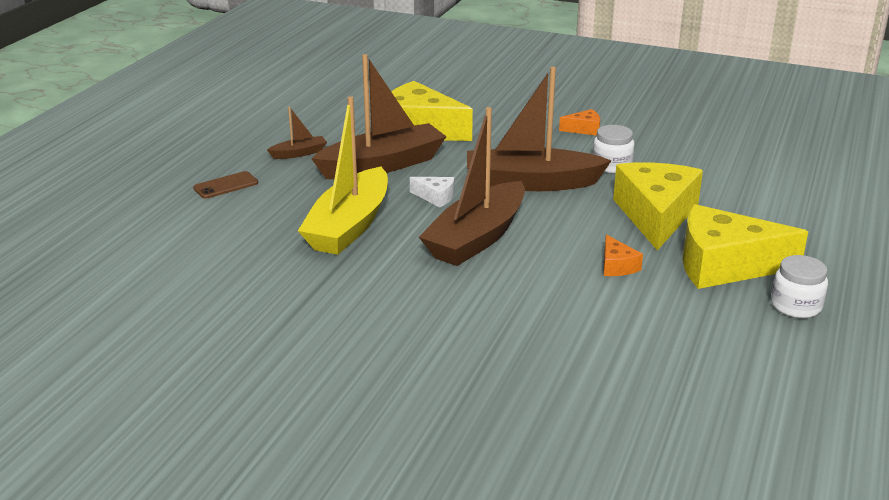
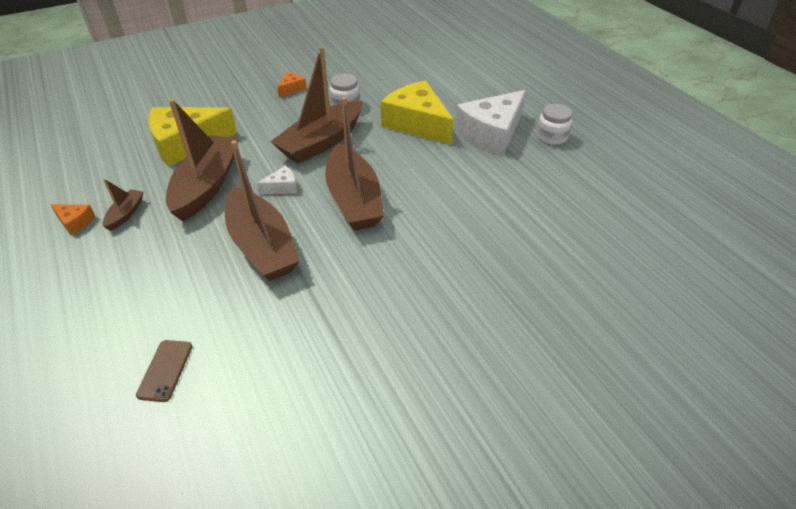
camera: 50 degrees left, 15 degrees up
(226, 185) = (108, 278): brown phone -> brown phone (165, 370)
(349, 226) = (262, 246): yellow boat -> brown boat
(616, 266) = (450, 167): orange cheese -> orange cheese (75, 222)
(724, 265) = (491, 133): yellow cheese -> white cheese

